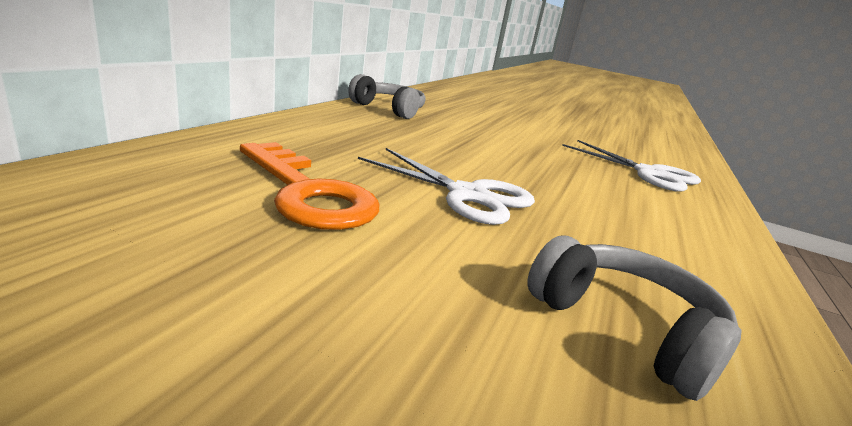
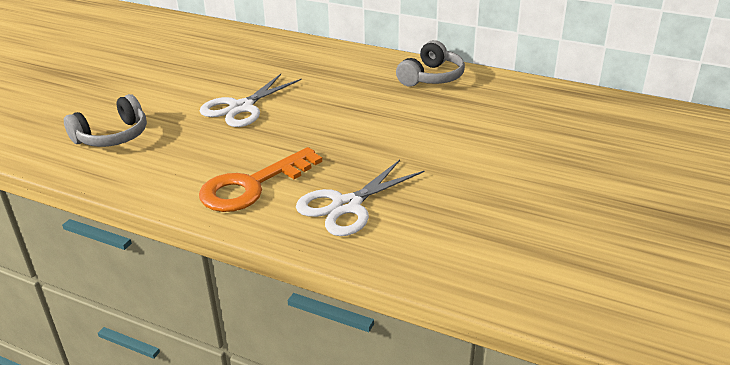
camera: 95 degrees right, 10 degrees up
(308, 193) = (225, 69): orange key -> orange key (252, 186)

